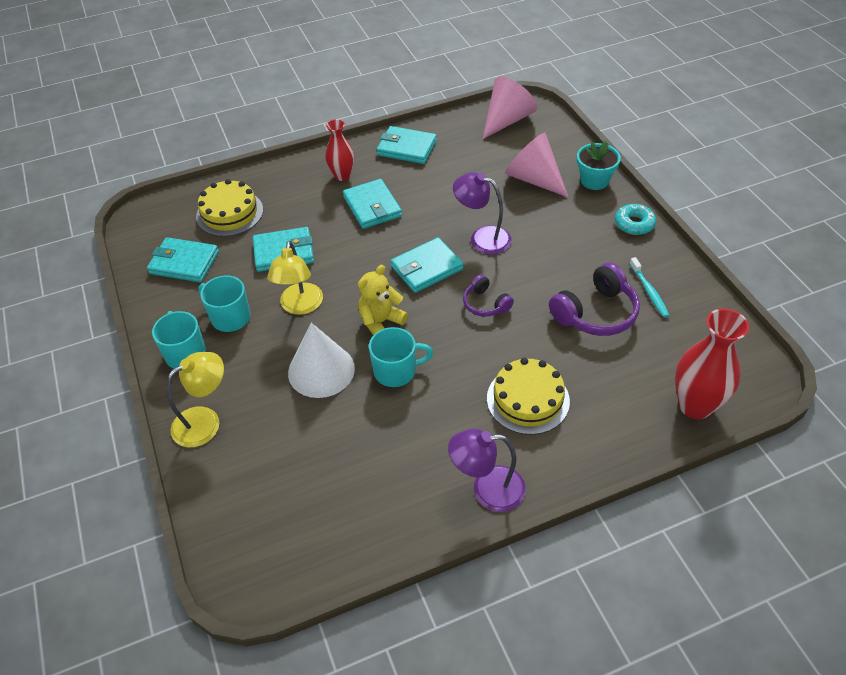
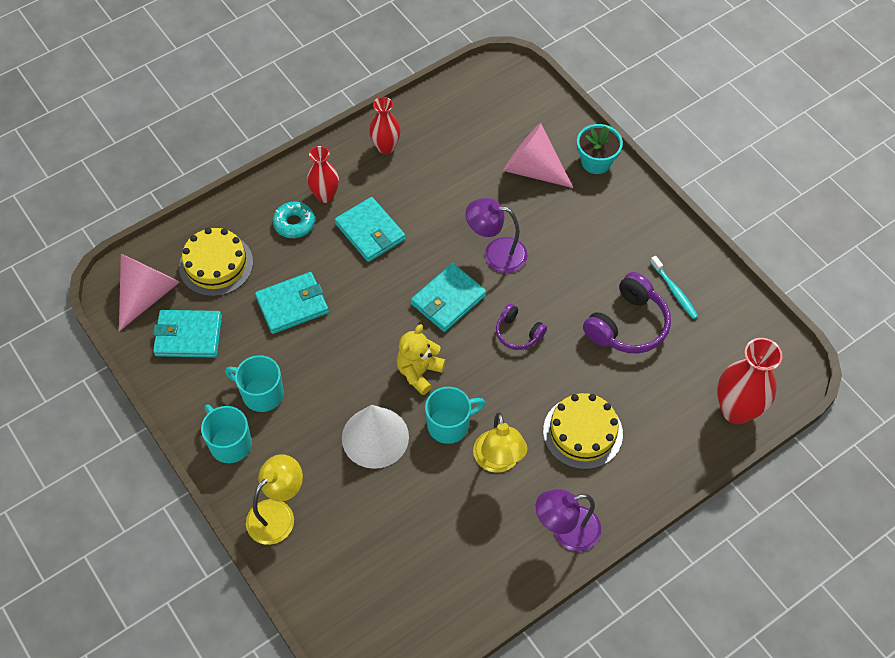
camera: 15 degrees left, 10 degrees up
(300, 306) = (331, 368): yellow lamp -> yellow lamp (498, 461)
(406, 148) = (386, 147): turquoise wallet -> red vase
(507, 120) = (486, 93): pink cone -> pink cone (147, 294)
(634, 224) = (646, 211): turquoise donut -> turquoise donut (294, 223)

